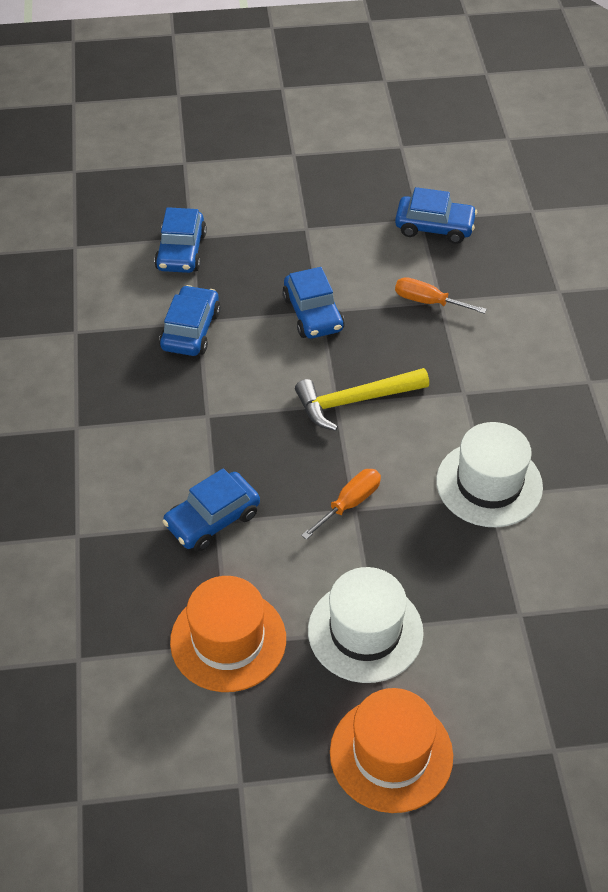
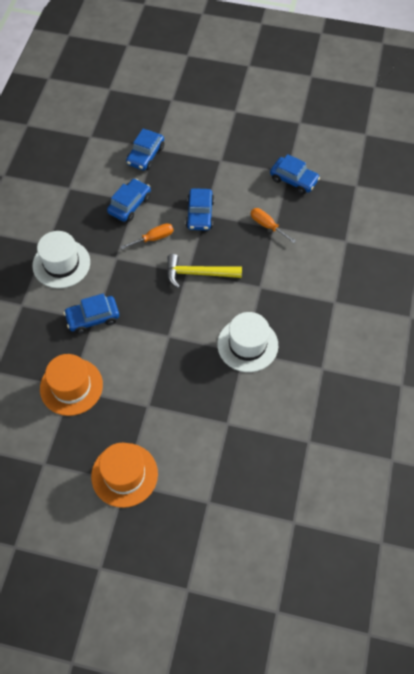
camera: 20 degrees right, 10 degrees up
(349, 503) = (167, 332): orange screwdriver -> orange screwdriver (153, 238)
(365, 631) = (142, 405): white hat -> white hat (61, 264)

